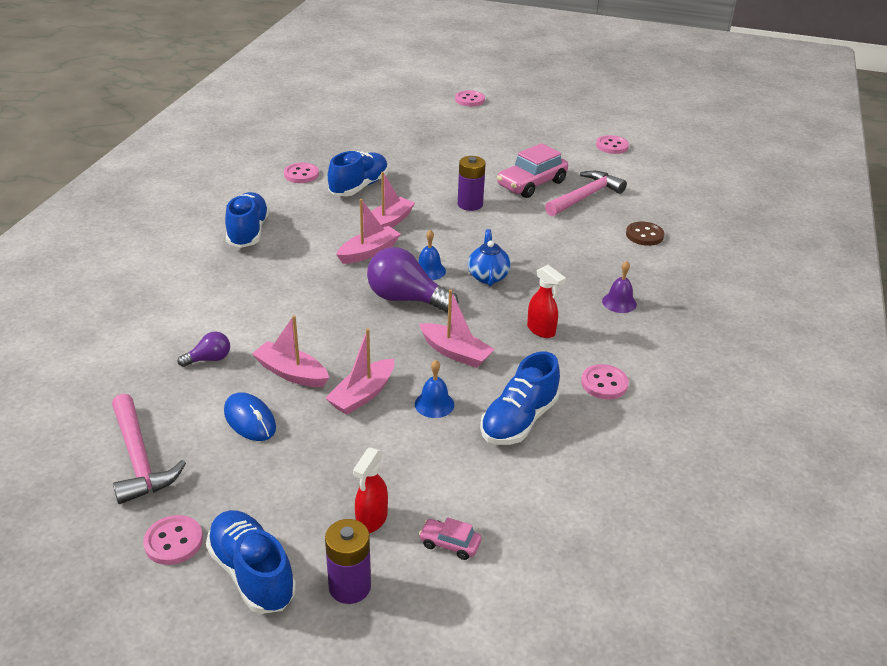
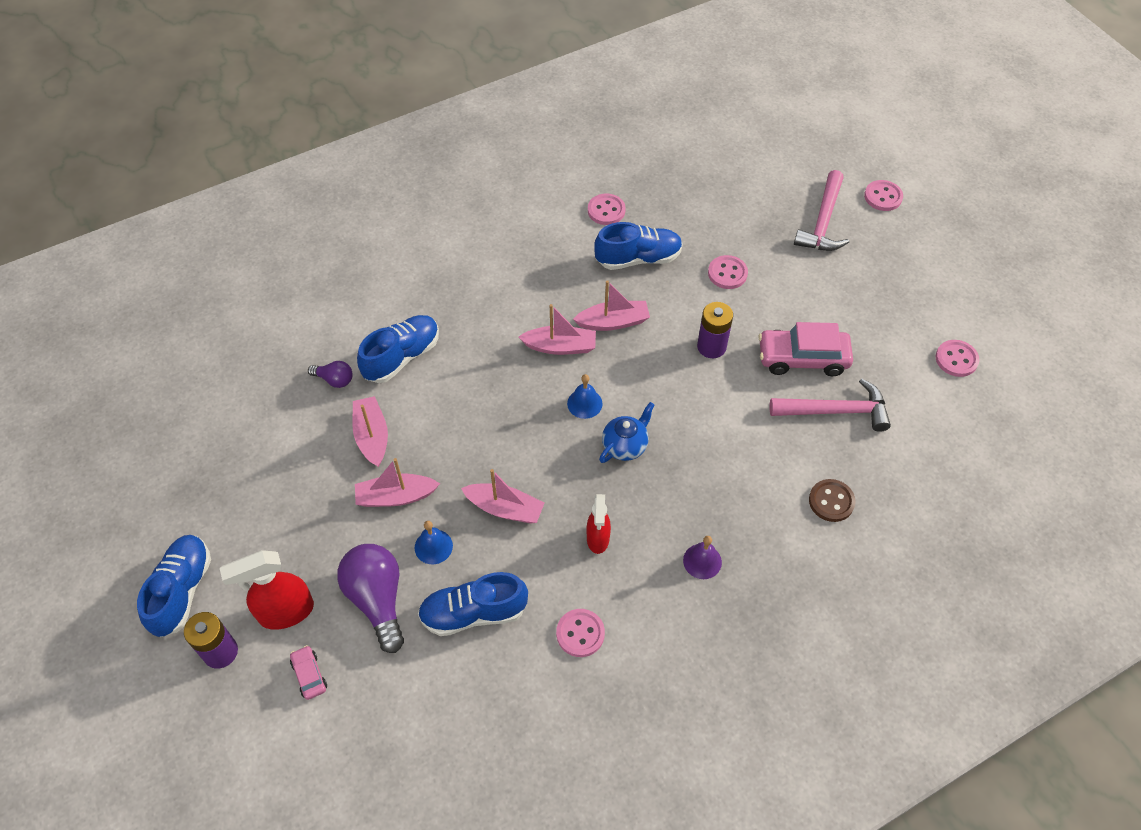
camera: 45 degrees right, 20 degrees up
(139, 459) = (211, 440): pink hammer -> pink hammer (823, 222)
(173, 541) = (167, 527): pink button -> pink button (727, 273)
(248, 232) = (493, 257): blue shoe -> blue shoe (402, 357)
(250, 420) = (303, 460): blue mouse -> none
(371, 520) = (285, 612): red spray bottle -> red spray bottle, size x1.54
(406, 299) = (531, 422): purple light bulb -> purple light bulb (377, 599)
(455, 353) = (505, 508): pink boat -> pink boat turned 60 degrees counterclockwise

